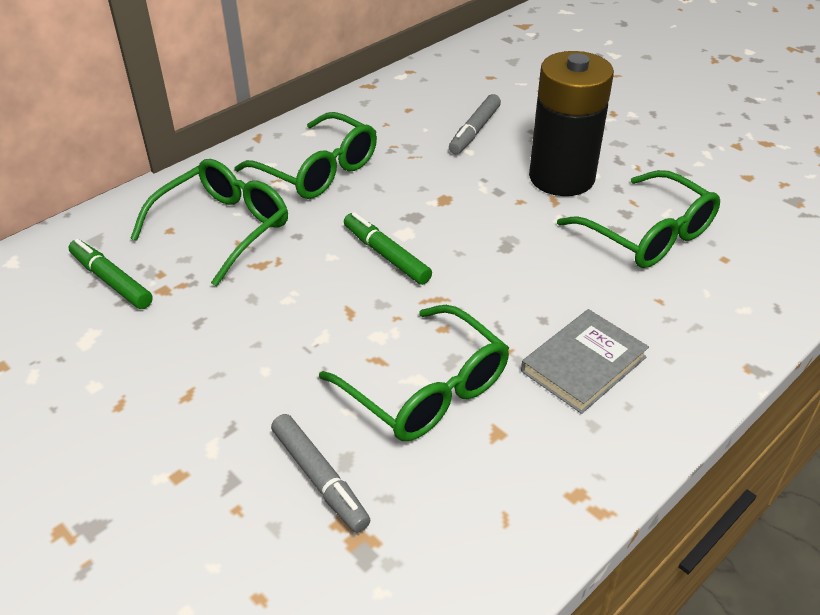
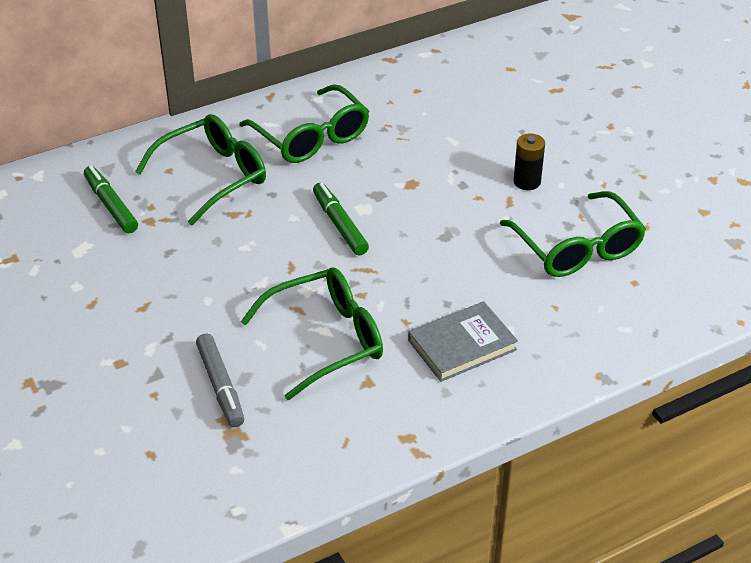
camera: 15 degrees right, 0 degrees up
(427, 390) = (327, 339): green glasses -> green glasses turned 90 degrees counterclockwise
(474, 131) = (469, 122): grey marker -> none
(561, 177) = (527, 182): black battery -> black battery, size x0.45

